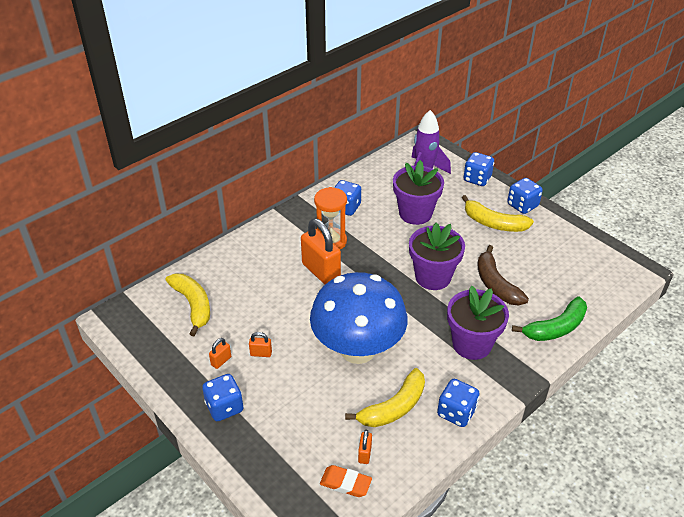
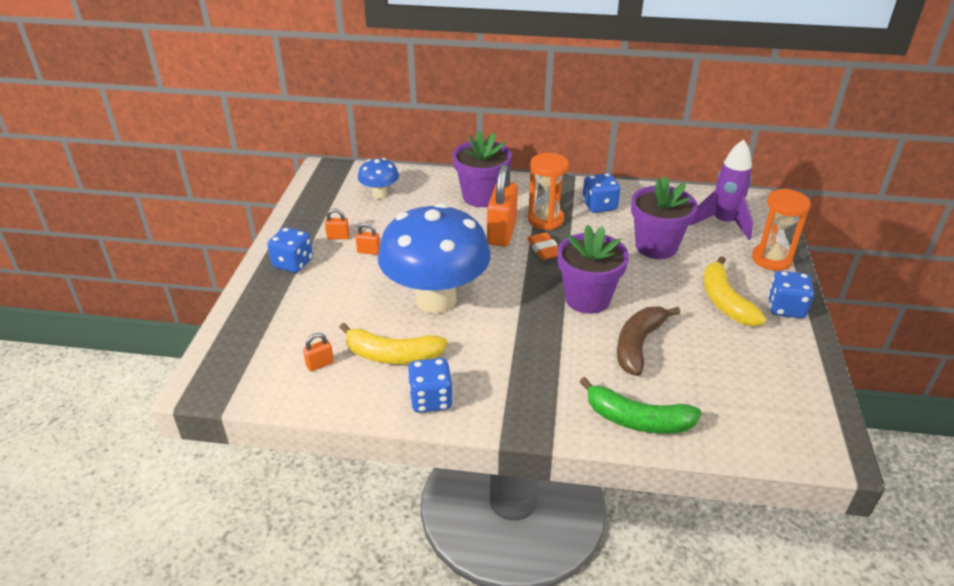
camera: 50 degrees right, 5 degrees down
(193, 305) = (380, 194): yellow banana -> blue mushroom
(261, 353) = (369, 251): orange padlock -> orange padlock turned 45 degrees counterclockwise
(345, 483) = (276, 369): orange eraser -> orange eraser (544, 249)
(472, 344) = (532, 367): purple flower pot -> purple flower pot (481, 197)
(477, 179) = (771, 259): blue dice -> orange hourglass

